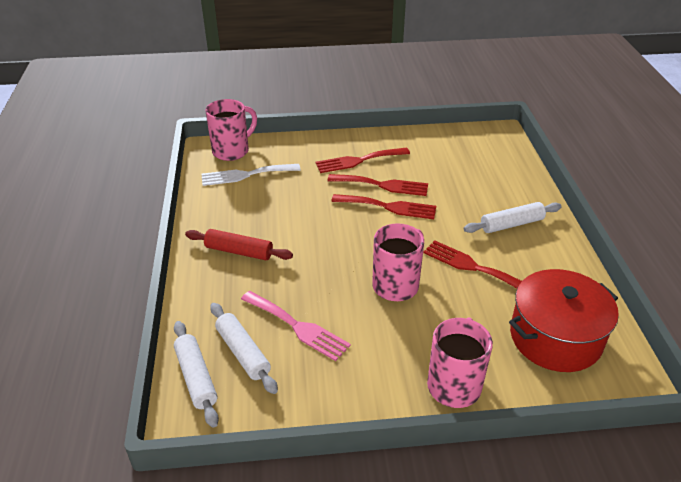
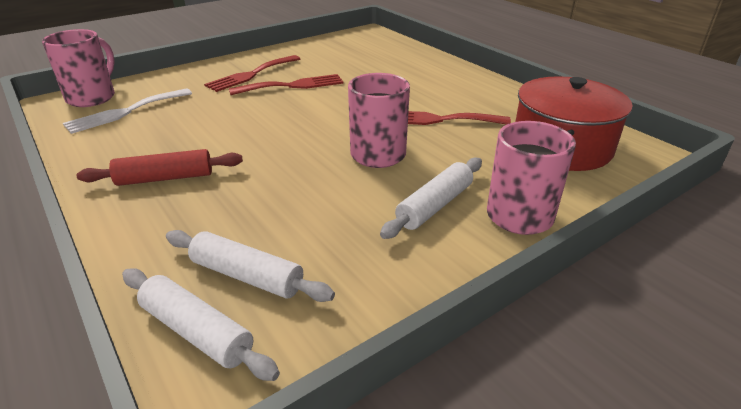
camera: 30 degrees left, 5 degrees down
(297, 327) = (299, 224): pink fork -> none
(389, 207) = (313, 99): red fork -> none
(511, 224) = (439, 83): white rolling pin -> white rolling pin (435, 206)

